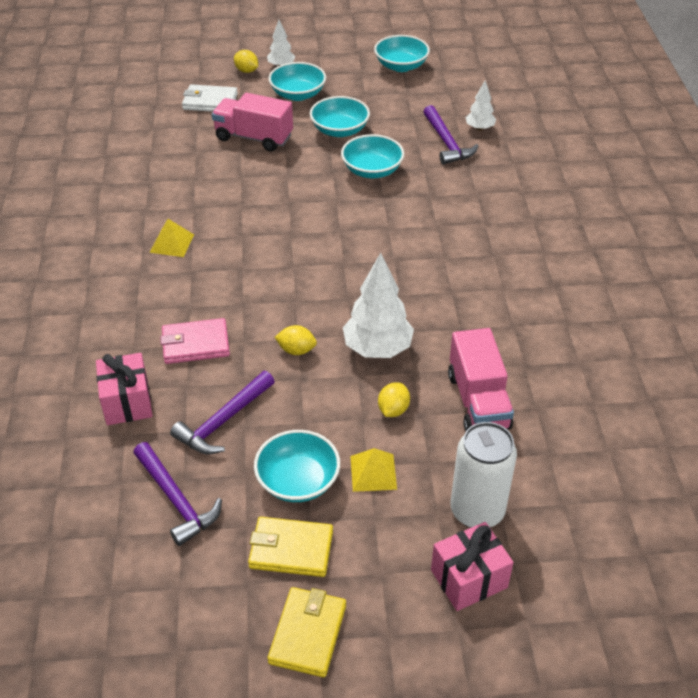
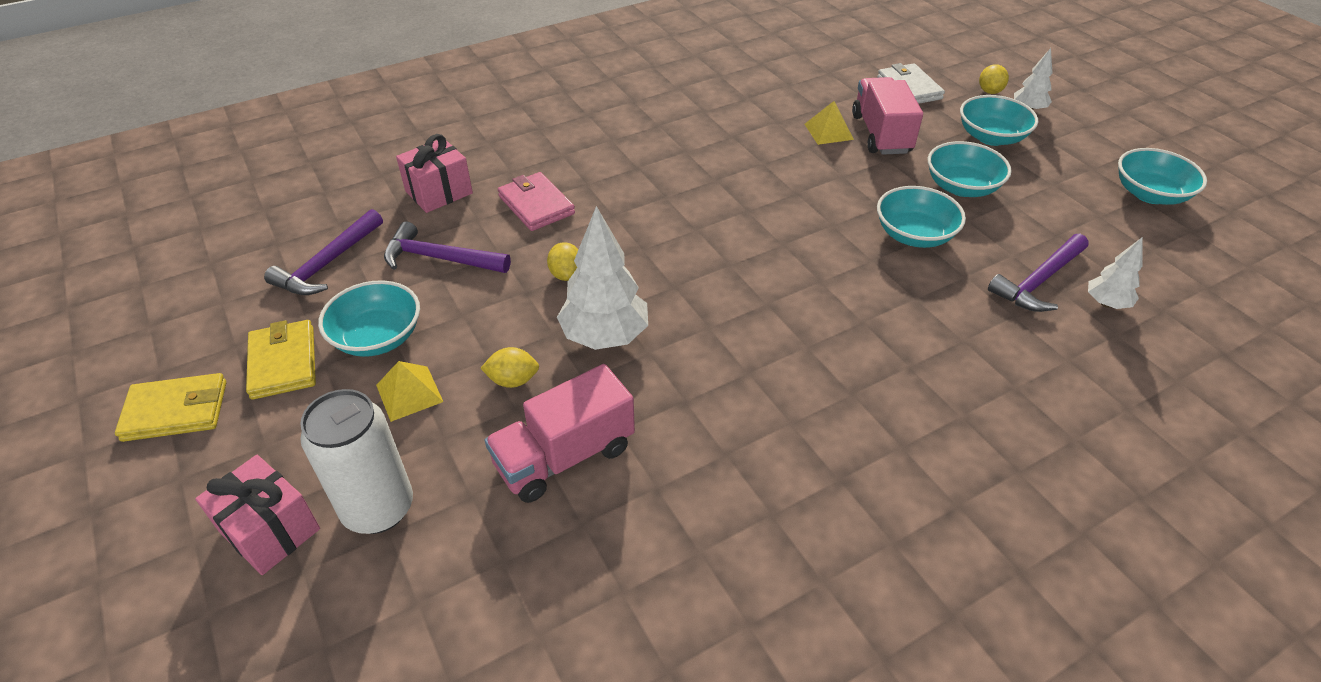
camera: 65 degrees right, 0 degrees up
(172, 243) = (669, 142): yellow pyramid -> yellow pyramid (828, 131)

